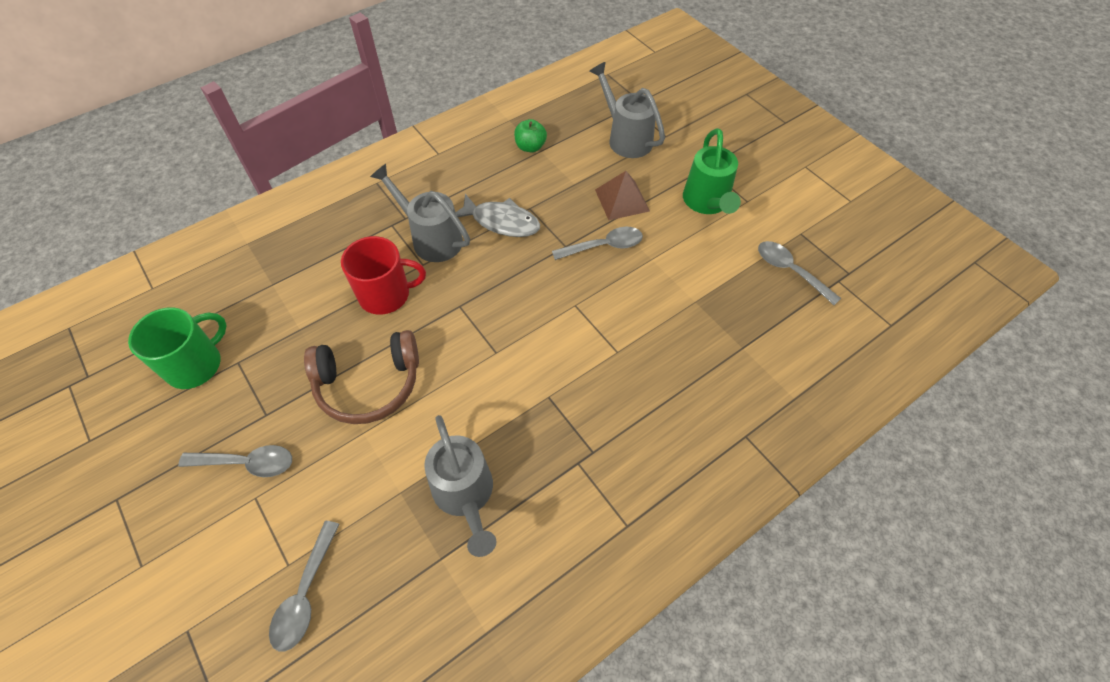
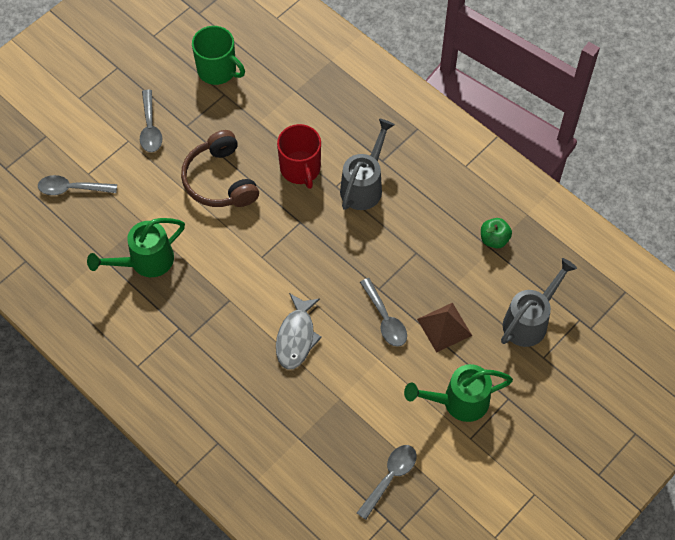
camera: 80 degrees right, 5 degrees up
(465, 496) = (145, 262): grey watering can -> green watering can
(501, 222) = (395, 234): grey fish -> grey fish (296, 337)

